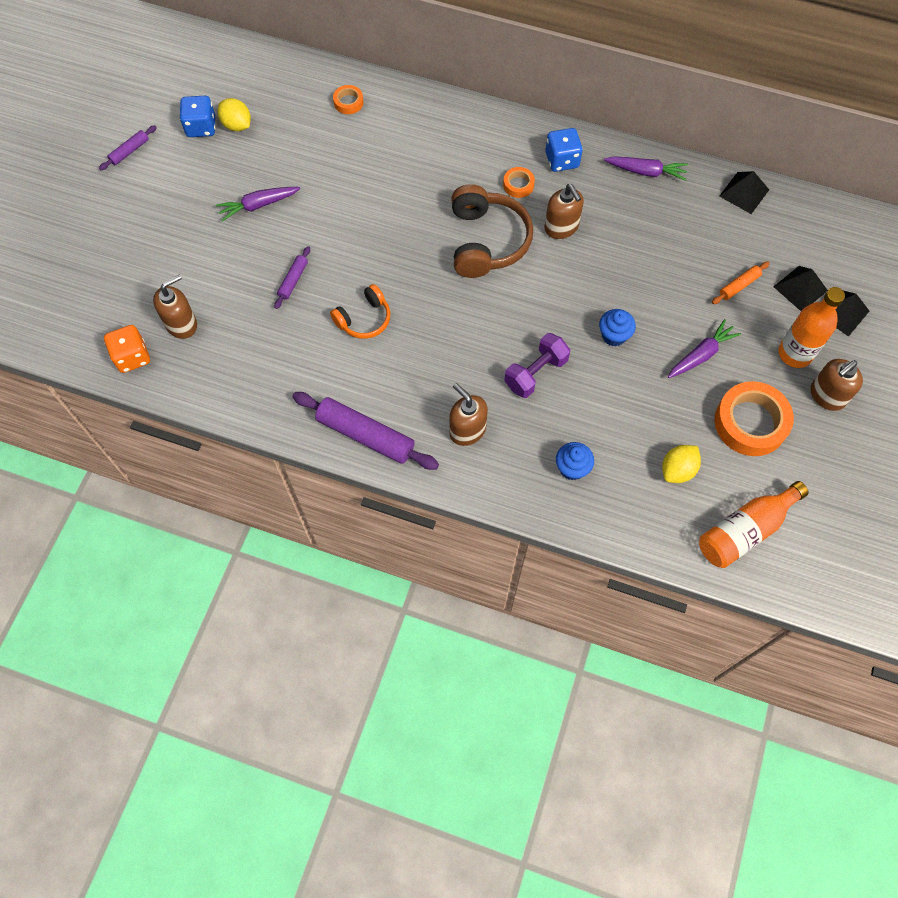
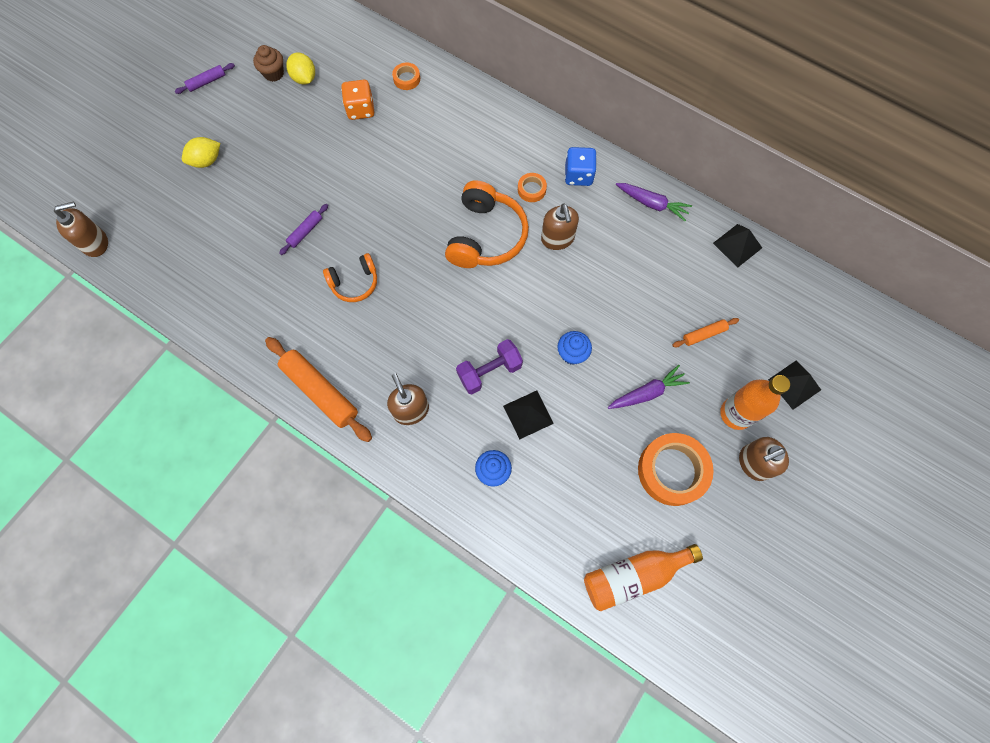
camera: 15 degrees right, 5 degrees up
(132, 357) = (147, 268): orange dice -> orange dice (360, 109)
(181, 324) = (198, 248): brown soap dispenser -> brown soap dispenser (95, 243)
(201, 127) = (274, 73): blue dice -> brown cupcake
(258, 205) = (298, 156): purple carrot -> none
(365, 435) = (320, 391): purple rolling pin -> orange rolling pin
(486, 241) = (486, 236): brown headphones -> orange headphones
(677, 470) = (589, 499): yellow lemon -> yellow lemon (206, 161)
(800, 288) = (761, 351): black pyramid -> black pyramid (528, 414)

